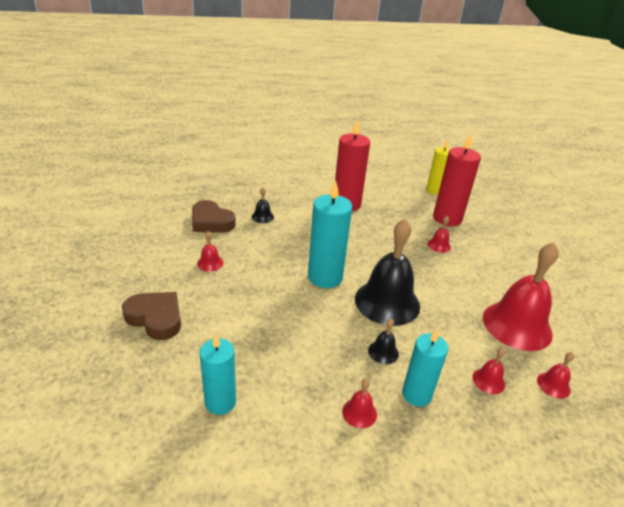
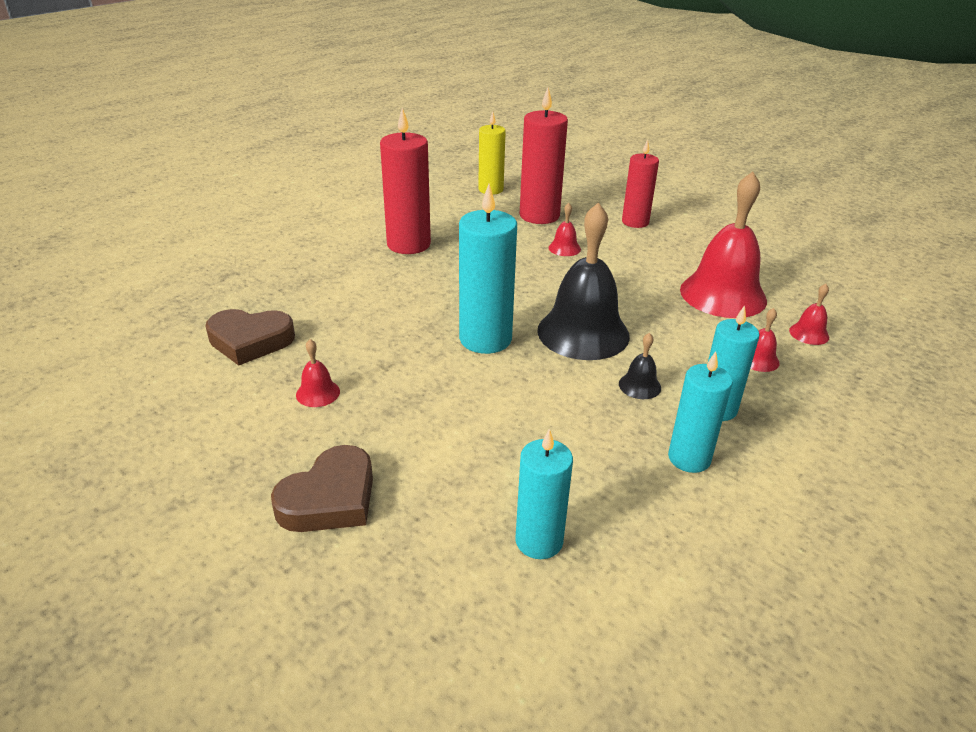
camera: 35 degrees left, 0 degrees up
(156, 318) = (330, 498): brown heart -> brown heart turned 135 degrees clockwise
(262, 217) = (317, 303): black bell -> none
(359, 412) = (689, 458): red bell -> turquoise candle
(510, 249) = (635, 222): none -> red candle

